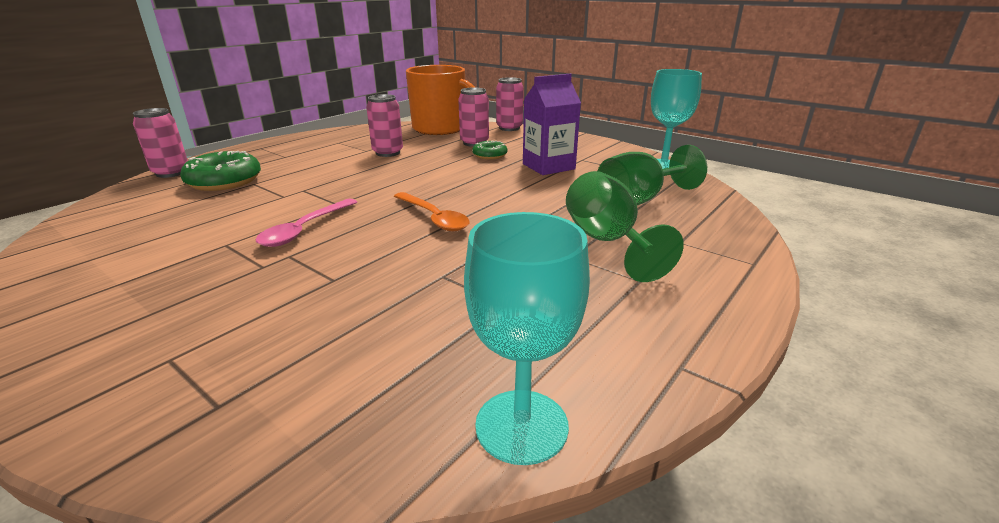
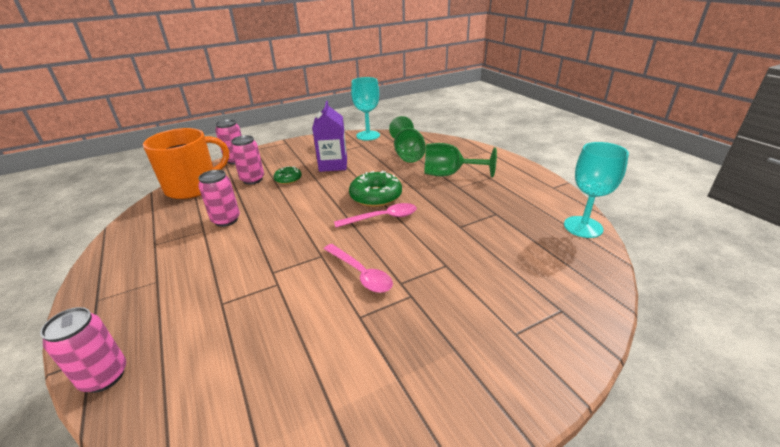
camera: 65 degrees left, 5 degrees up
(224, 181) = (193, 325): green donut -> green donut (376, 196)
(434, 218) = (382, 218): orange spoon -> pink spoon

